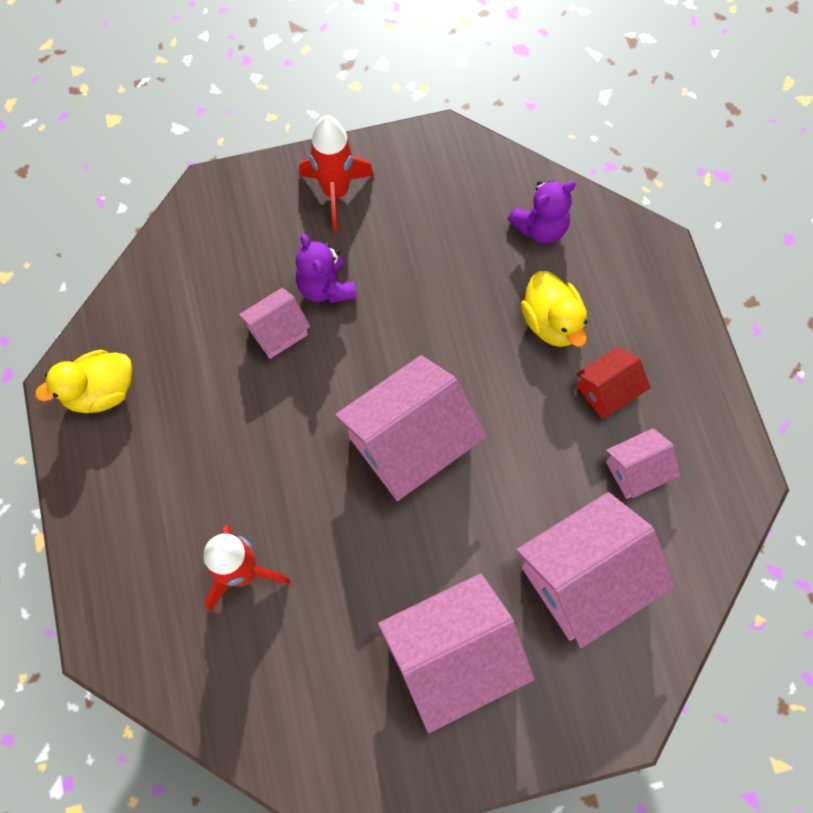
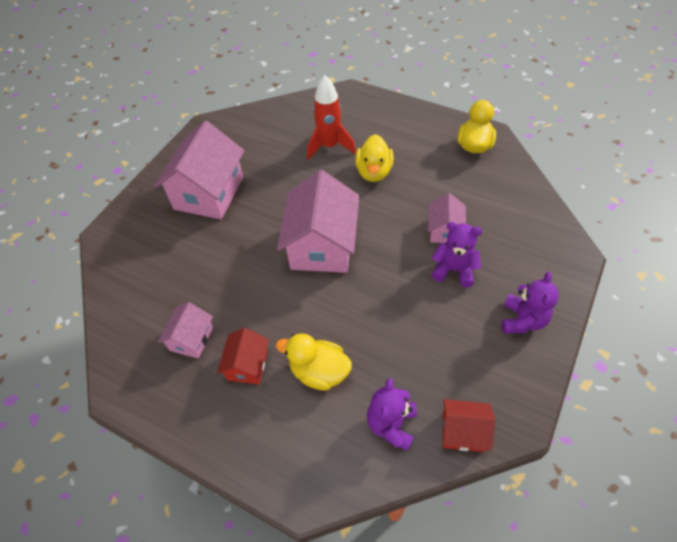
camera: 135 degrees right, 15 degrees down
(245, 477) = (374, 172): none -> yellow duck
(336, 192) = (522, 320): red rocket -> purple teddy bear
(494, 172) = (462, 431): none -> red house
(584, 578) = (175, 268): pink house -> none

